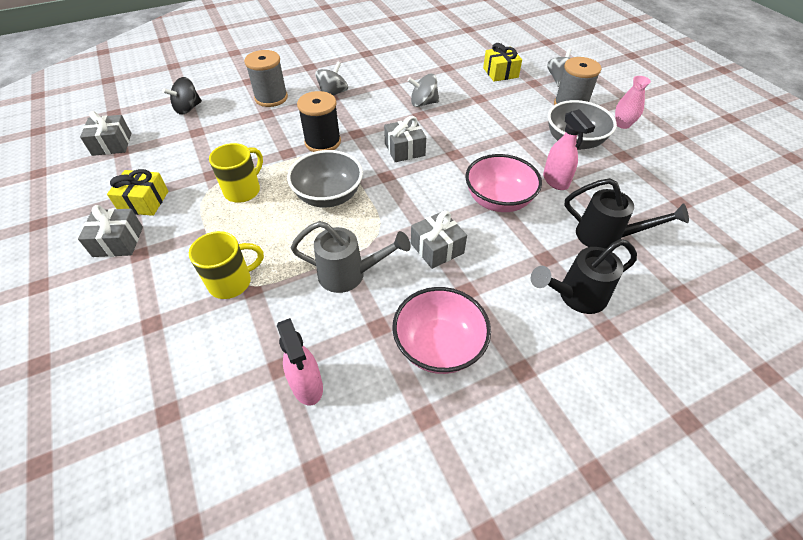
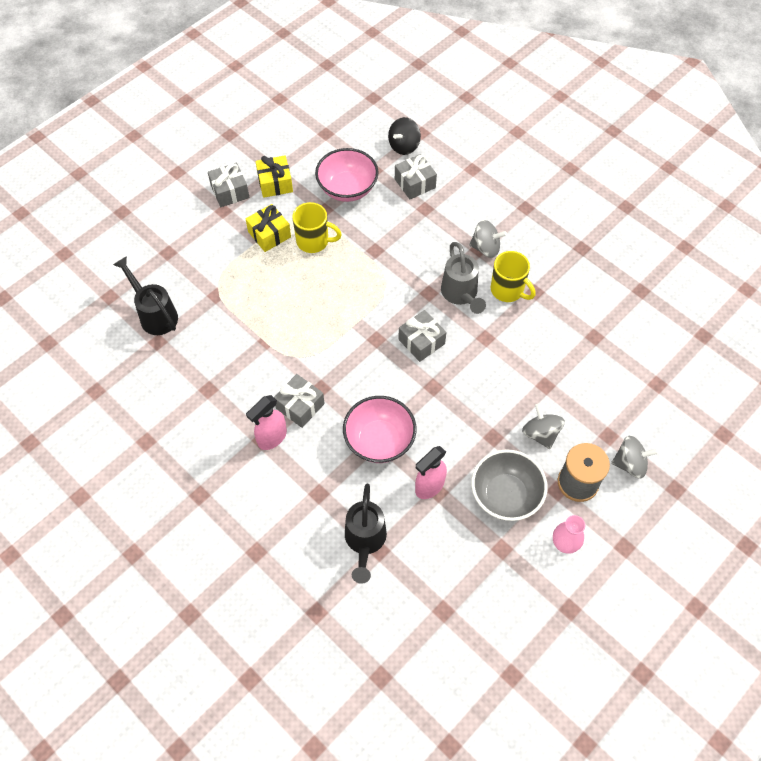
camera: 70 degrees right, 10 degrees up
(112, 144) = (331, 122): grey gift -> grey gift (415, 183)
(188, 108) = (404, 146): black spinning top -> black spinning top turned 75 degrees counterclockwise
(232, 282) = (217, 280): yellow mug -> yellow mug (508, 290)
(271, 98) = (452, 200): grey spool -> none
(307, 386) = (148, 363): pink spray bottle -> pink spray bottle (271, 438)
(322, 142) = (402, 271): black spool -> none
(328, 196) = (331, 304): grey bowl -> none
(350, 275) = (250, 353): grey watering can -> grey watering can (461, 295)
(423, 103) = (508, 334): grey spinning top -> grey spinning top (540, 433)
(439, 346) = (203, 434): pink bowl -> pink bowl (347, 188)
(500, 72) = (613, 395): yellow gift -> yellow gift (269, 234)
(575, 296) = (282, 523): black watering can -> black watering can (155, 314)

